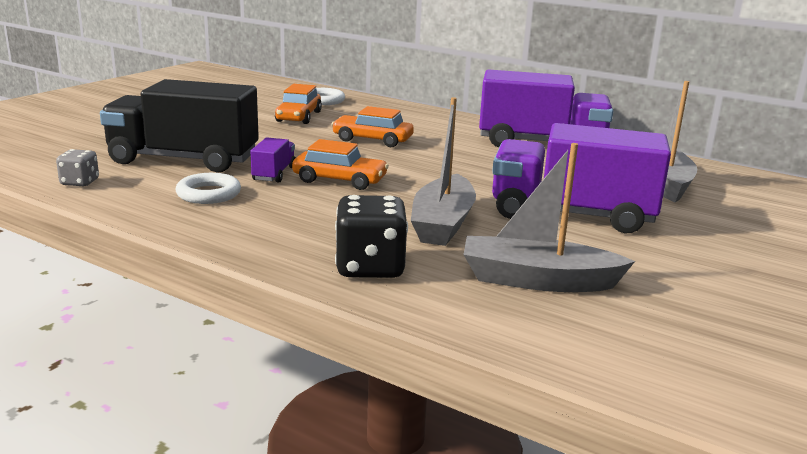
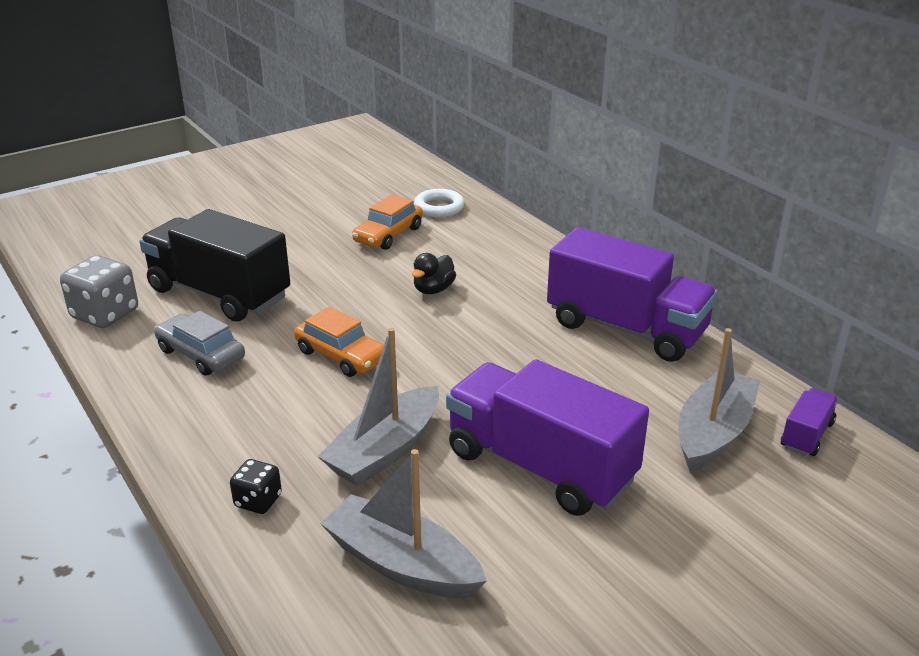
camera: 25 degrees right, 10 degrees up
(80, 182) = (105, 314): grey dice -> grey dice, size x1.78
(209, 194) = (201, 354): white ring -> grey car
(274, 174) = (285, 333): purple truck -> purple truck (806, 435)
(370, 267) = (258, 501): black dice -> black dice, size x0.56
(372, 140) = (433, 290): orange car -> black duck

